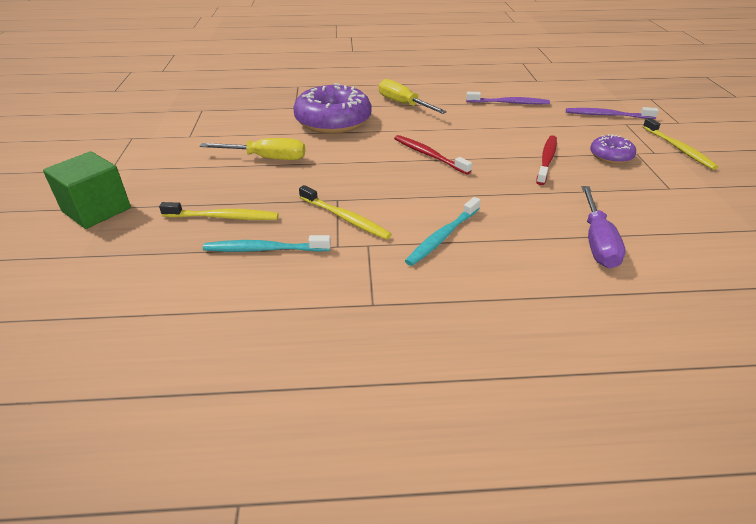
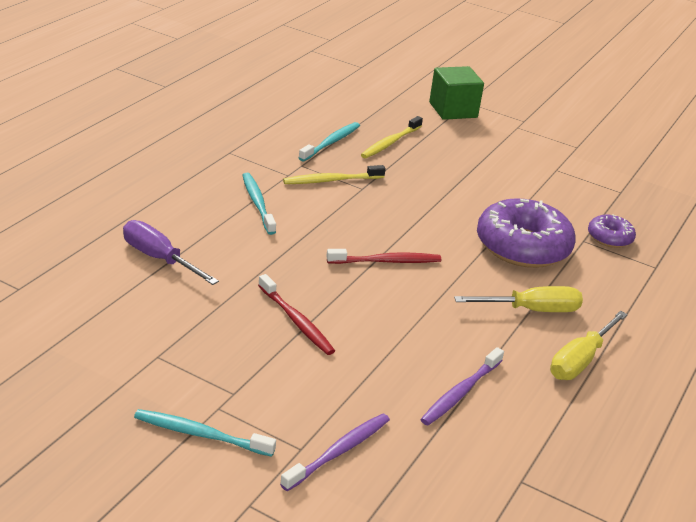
camera: 120 degrees right, 5 degrees down
(267, 158) = (470, 186): yellow screwdriver -> yellow screwdriver (580, 360)
(610, 156) = (251, 368): purple donut -> purple donut (609, 238)
(678, 149) = (200, 434): yellow toothbrush -> turquoise toothbrush

